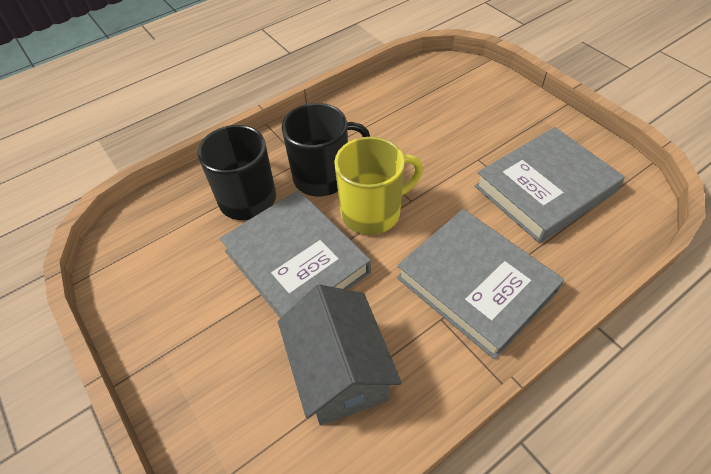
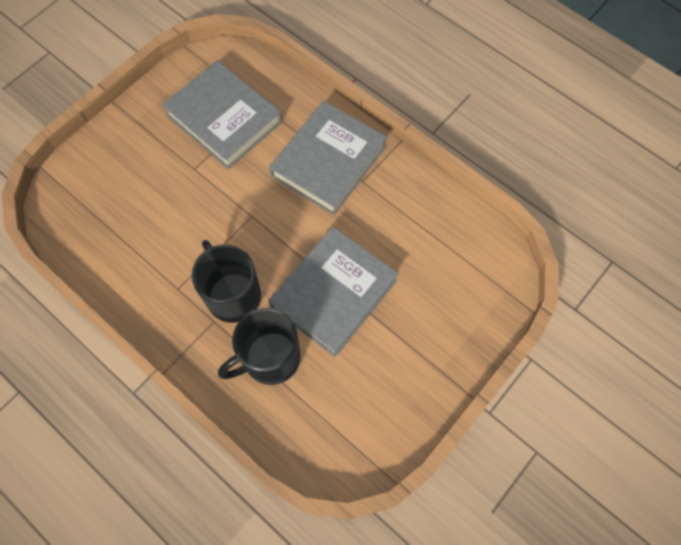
camera: 105 degrees left, 15 degrees up
(340, 371) = (419, 239): grey house -> none
(372, 212) = (269, 244): yellow mug -> none

